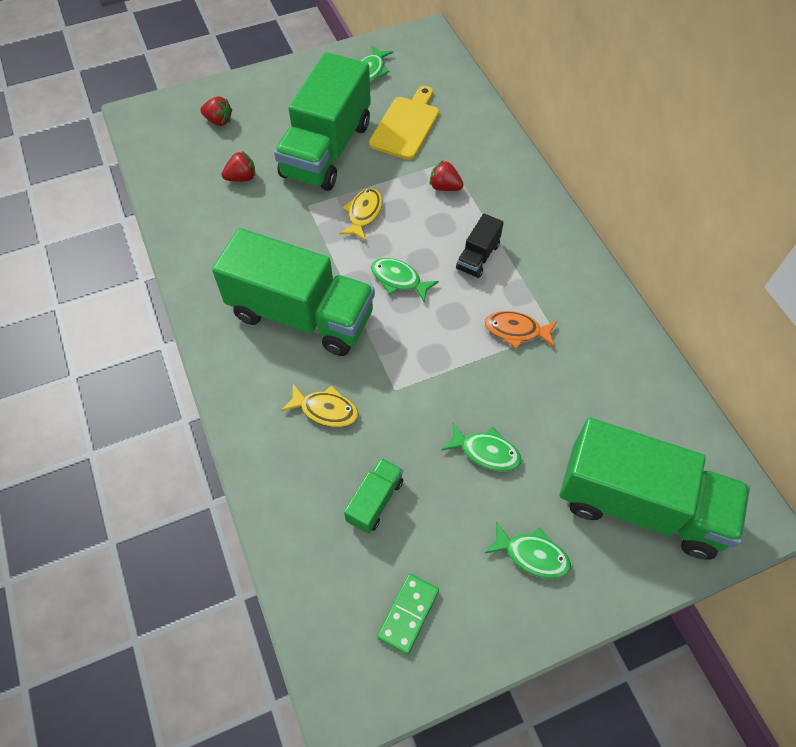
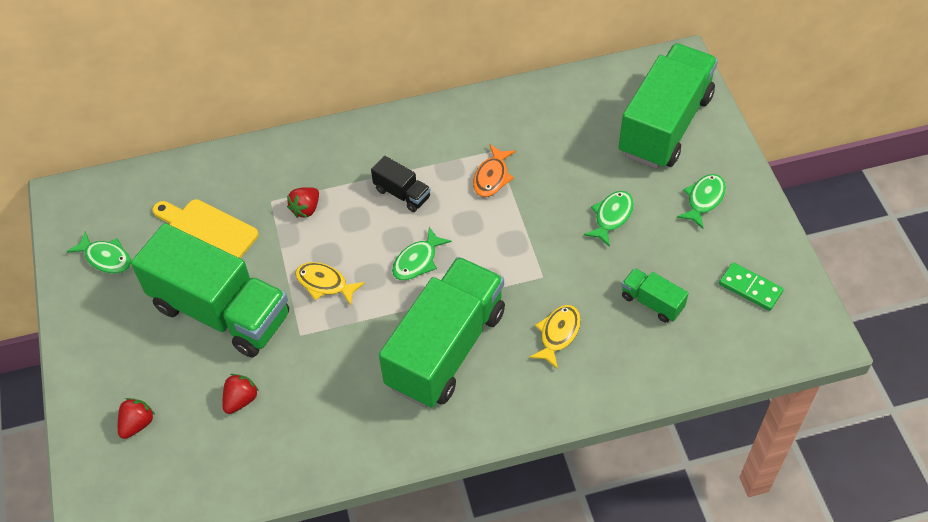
camera: 80 degrees left, 5 degrees down
(242, 178) = (241, 400): red strawberry -> red strawberry turned 45 degrees clockwise

